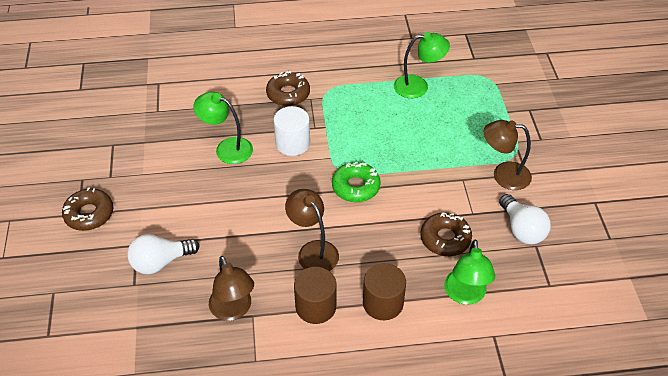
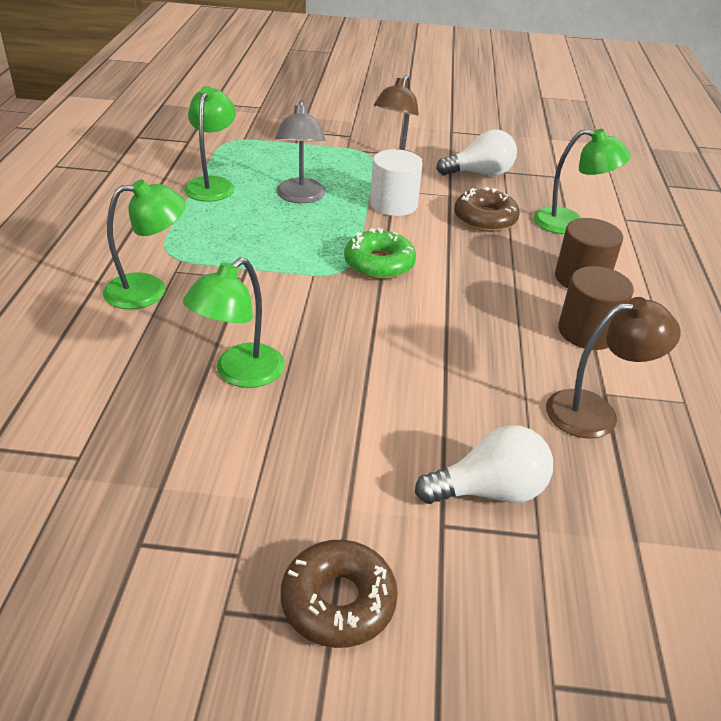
camera: 80 degrees left, 10 degrees down
(160, 262) = (489, 491): white light bulb -> white light bulb turned 90 degrees counterclockwise
(288, 94) = (149, 290): brown donut -> green lamp
(292, 143) = (265, 303): white cylinder -> white cylinder (393, 204)
(313, 250) = (488, 318): brown lamp -> none
(424, 132) = (300, 197): none -> grey lamp

